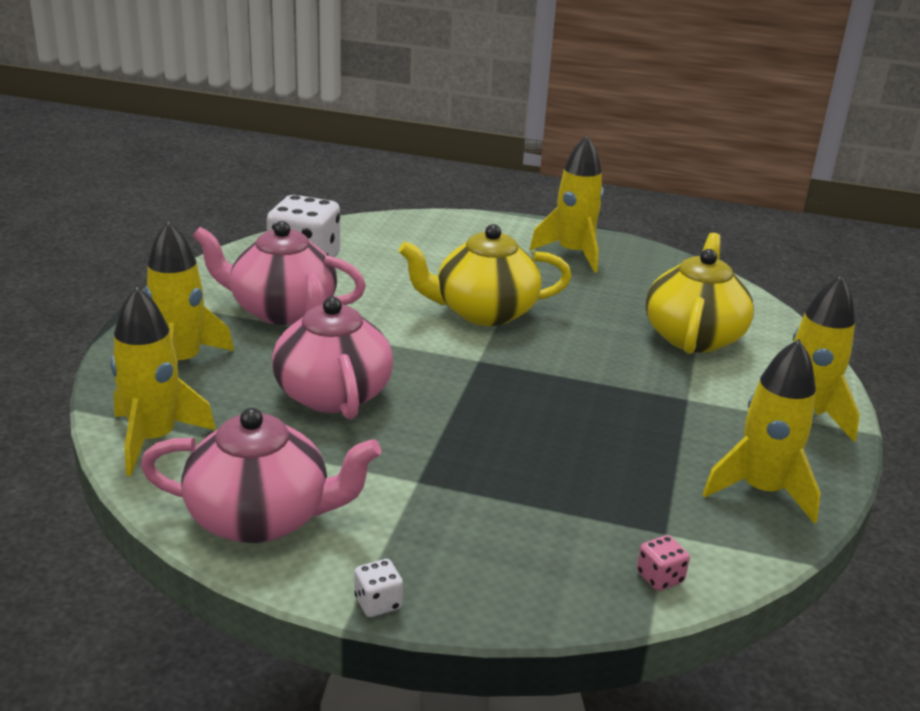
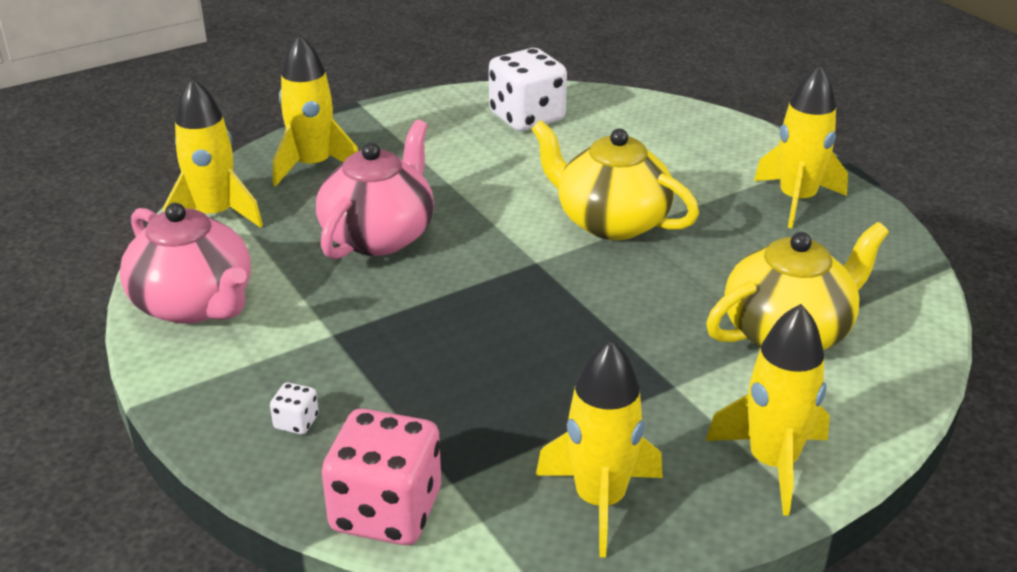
camera: 45 degrees right, 5 degrees up
(281, 310) = (444, 153): pink teapot -> none
(378, 603) = (172, 403): white dice -> white dice (296, 422)
(660, 577) = (386, 511): pink dice -> pink dice, size x2.37

